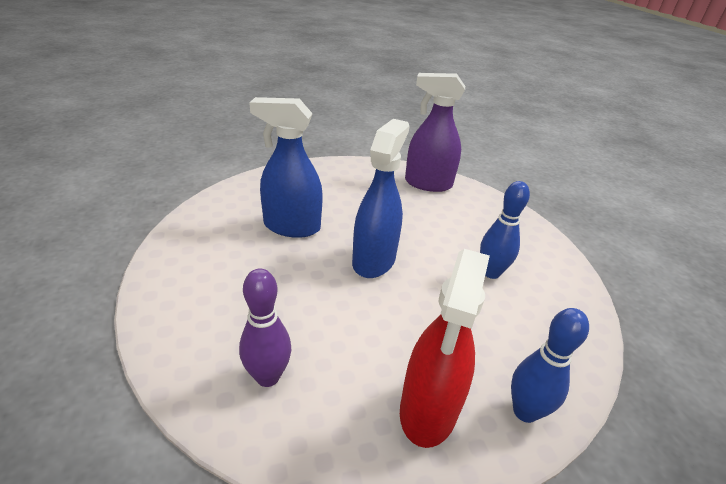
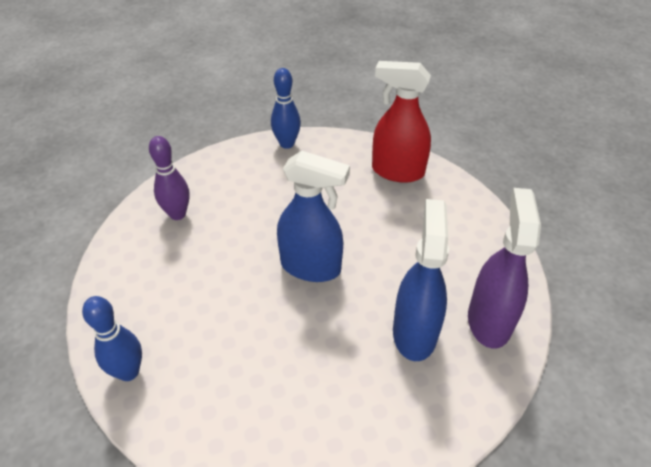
camera: 90 degrees right, 10 degrees up
(291, 227) = (351, 203): blue spray bottle -> blue spray bottle (414, 332)
(428, 410) = (139, 304): red spray bottle -> red spray bottle (397, 171)
(491, 273) = (306, 373): blue bowling pin -> blue bowling pin (287, 144)

